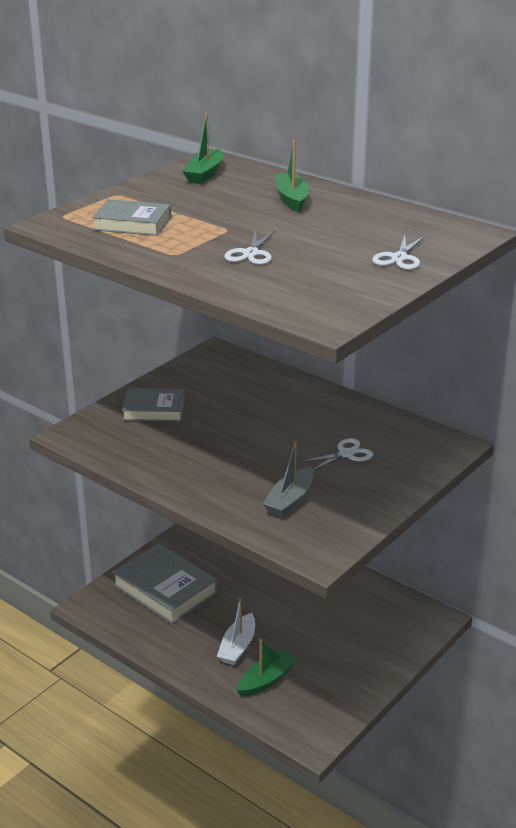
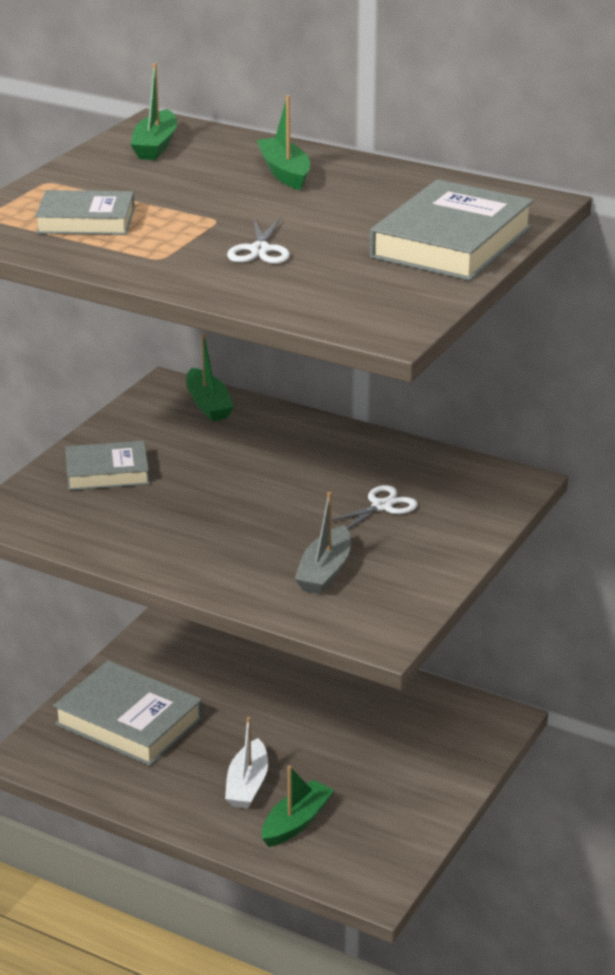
camera: 10 degrees left, 0 degrees up
(240, 367) = (208, 404): none -> green boat
(399, 258) = (451, 242): white scissors -> grey book

